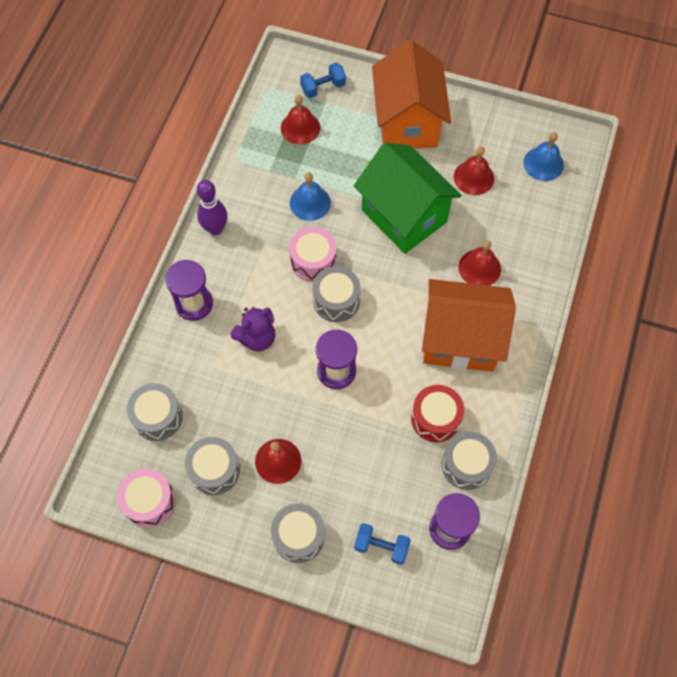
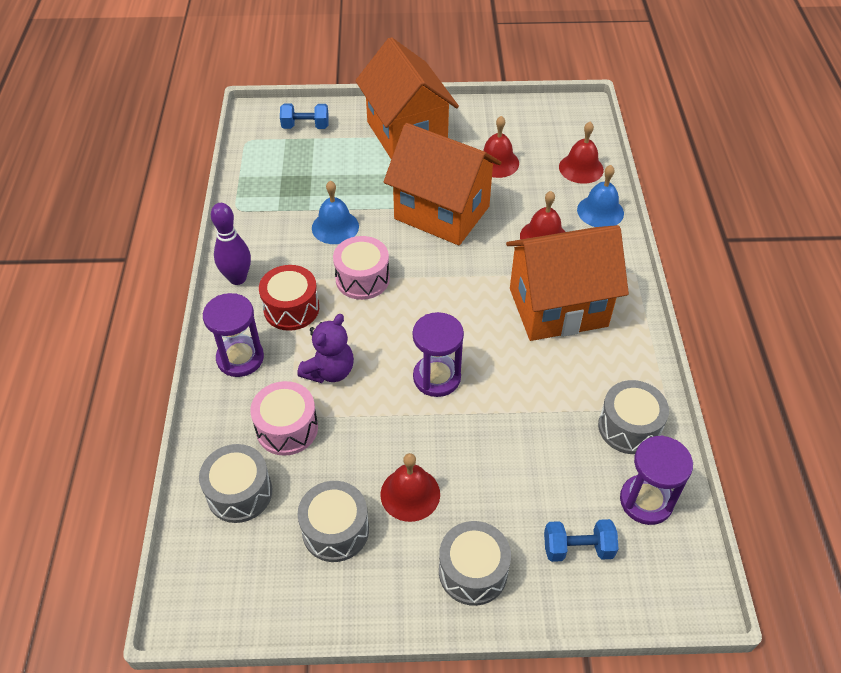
camera: 20 degrees left, 15 degrees down
(149, 502) = (265, 596): pink drum -> pink drum (287, 428)
(300, 127) = (296, 165): red bell -> red bell (581, 168)
(323, 87) = (305, 126): blue dumbbell -> blue dumbbell turned 45 degrees clockwise
(336, 300) = (405, 309): grey drum -> none
(404, 216) = (442, 213): green house -> orange house
(435, 418) = (570, 391): red drum -> red drum (291, 308)
(543, 163) = (559, 134): blue bell -> blue bell (600, 211)

